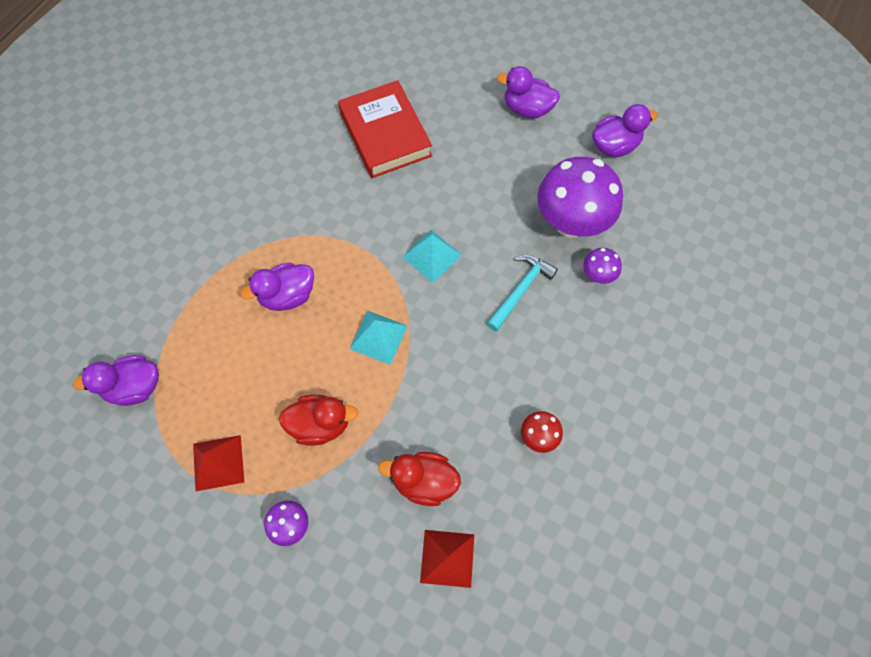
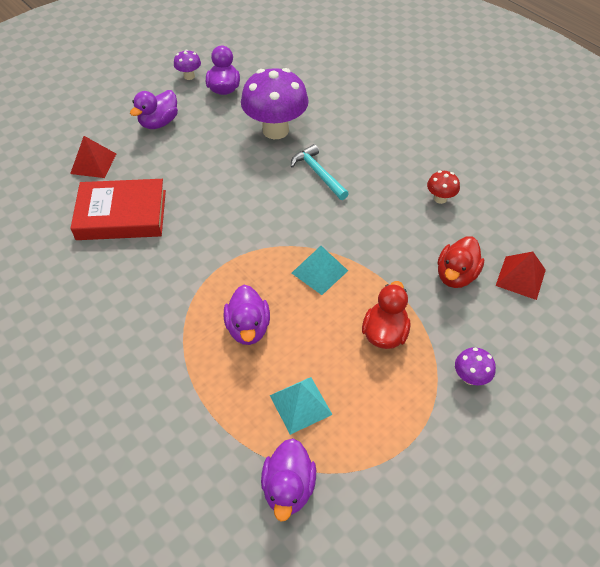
camera: 70 degrees left, 15 degrees down
(218, 463) = (396, 424): red pyramid -> red pyramid (93, 163)
(432, 256) = (261, 217): turquoise pyramid -> turquoise pyramid (300, 404)
(597, 275) = (326, 130): purple mushroom -> purple mushroom (189, 76)

